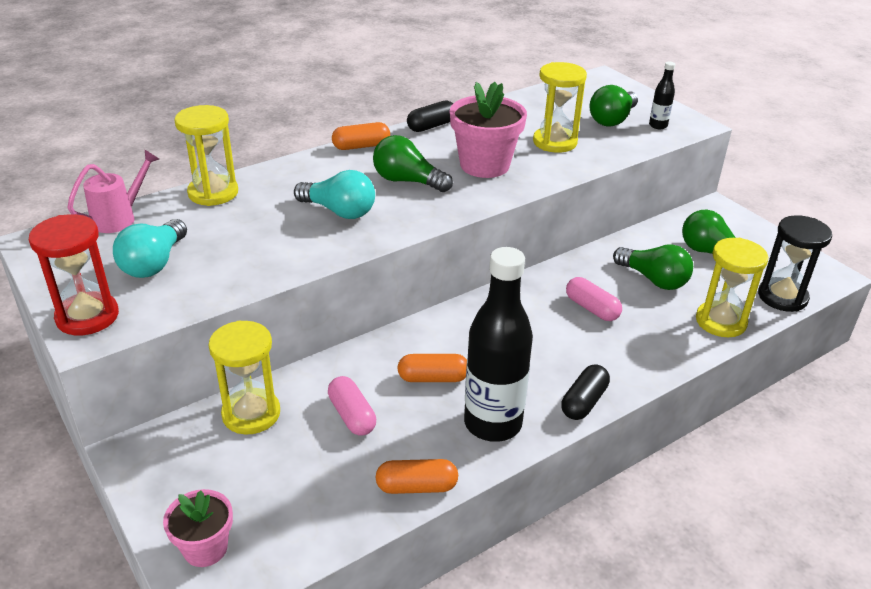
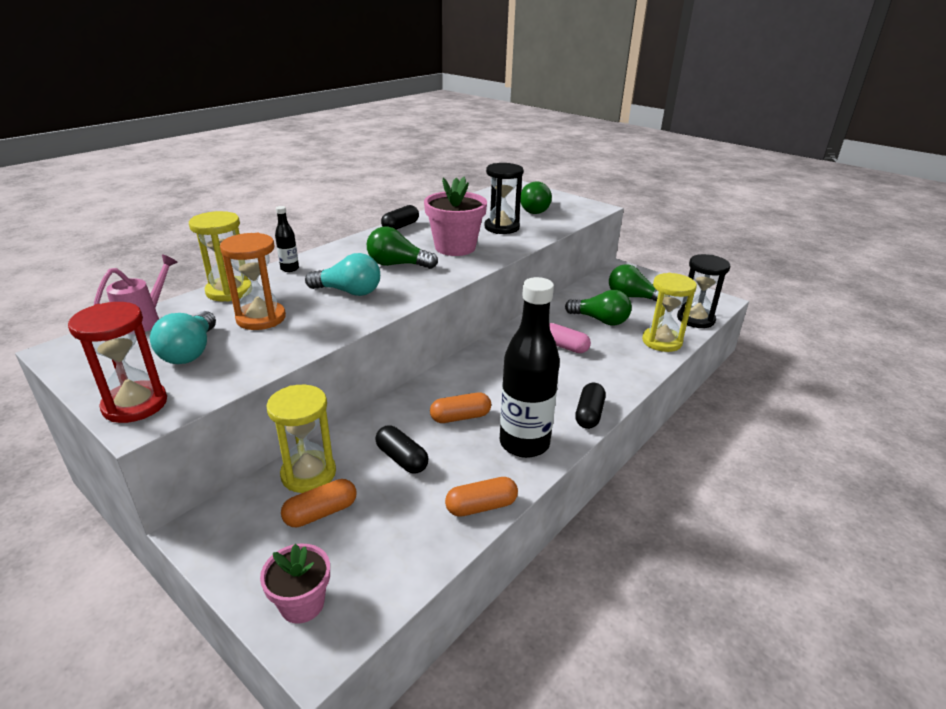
camera: 15 degrees left, 5 degrees down
(235, 233) = (261, 318): none -> orange hourglass
(352, 415) = (402, 459): pink capsule -> black capsule
(361, 146) = (348, 245): orange capsule -> orange capsule (321, 513)
(555, 142) = (501, 227): yellow hourglass -> black hourglass
(658, 125) = (571, 210): black bottle -> black bottle (289, 269)

